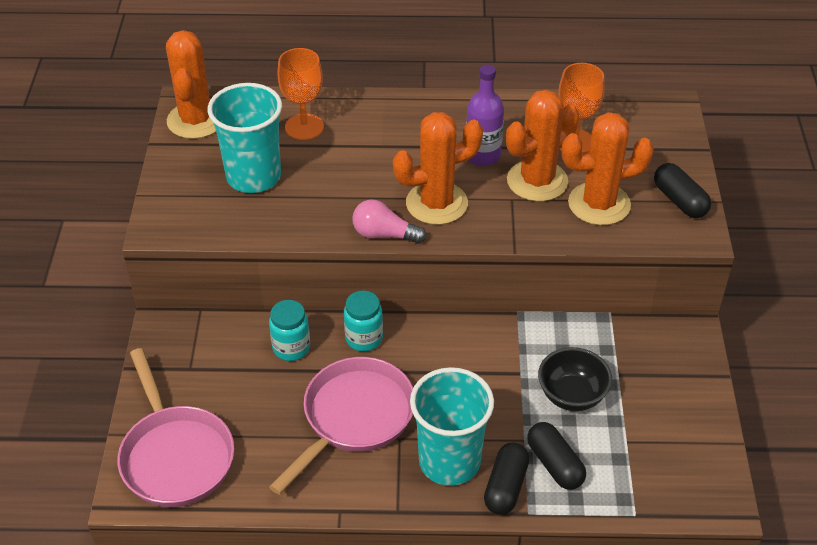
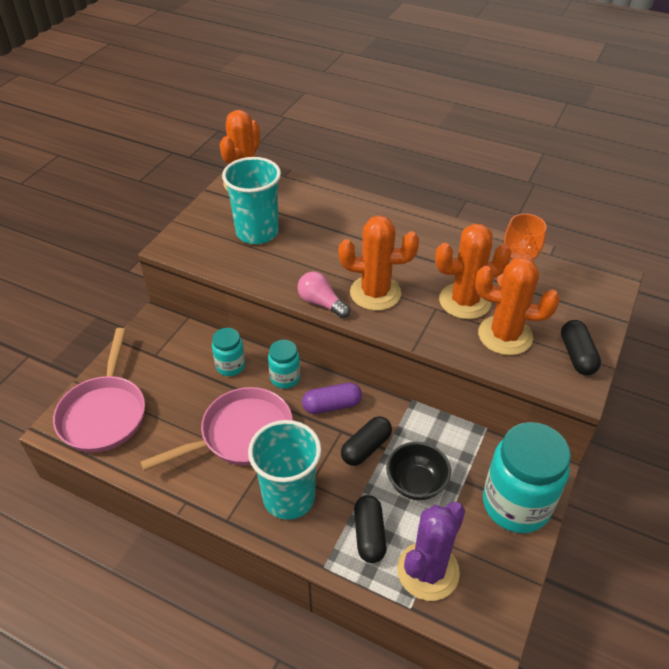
camera: 25 degrees right, 0 degrees up
(304, 127) = (315, 209): orange goblet -> none
(435, 349) = (332, 405): none -> purple capsule
(482, 156) = (433, 269): purple bottle -> none
(505, 487) = (319, 536): black capsule -> black capsule (366, 447)
(632, 474) = (428, 571): none -> purple cactus
(680, 377) = (516, 504): none -> turquoise jar

